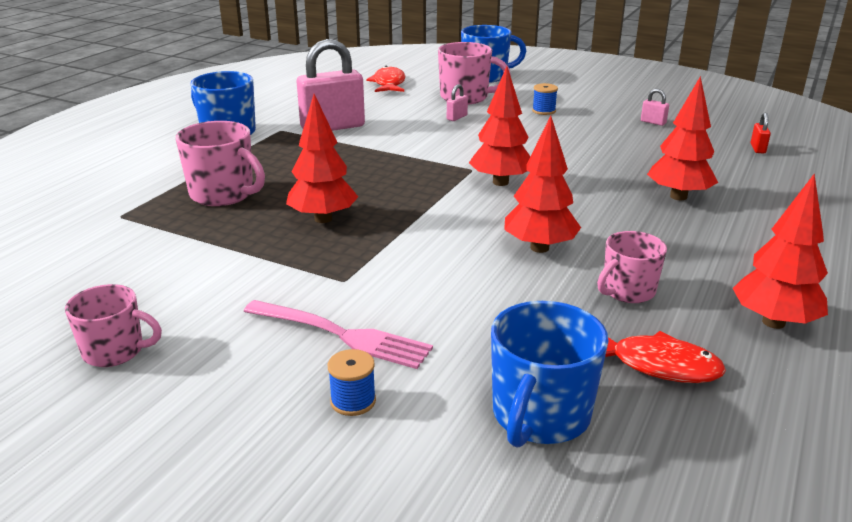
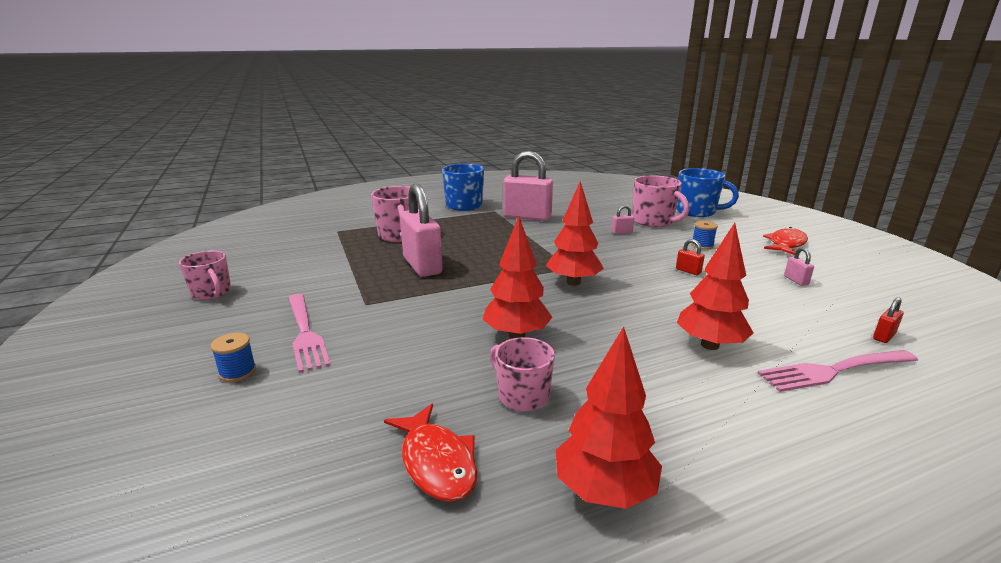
camera: 40 degrees right, 5 degrees down
(323, 219) = (422, 266): red tree -> pink padlock
(389, 83) = (612, 201): red fish -> red fish (786, 244)
(540, 416) = (297, 444): blue mug -> none
(571, 139) = (688, 271): none -> red padlock
(627, 291) = (522, 395): pink mug -> pink mug turned 45 degrees clockwise
(766, 184) = (834, 370): none -> pink fork

